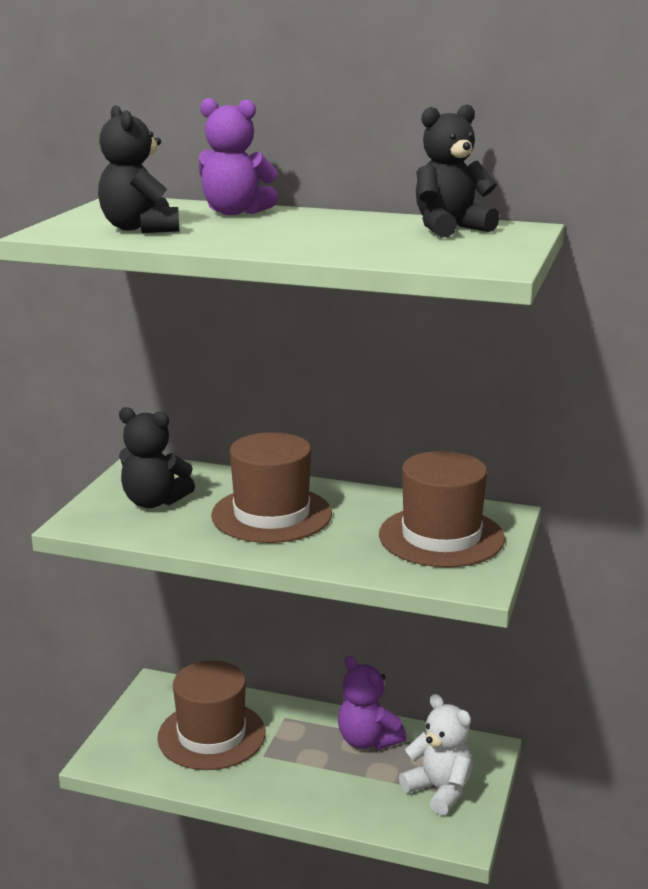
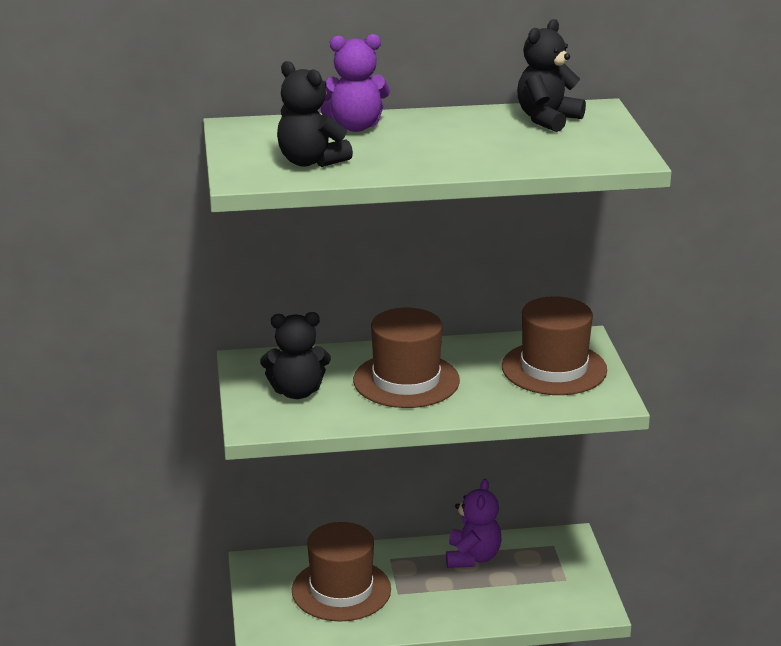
camera: 25 degrees left, 5 degrees up
(367, 740) = (472, 557): purple teddy bear -> purple teddy bear turned 105 degrees counterclockwise
(439, 790) = (556, 579): white teddy bear -> none

